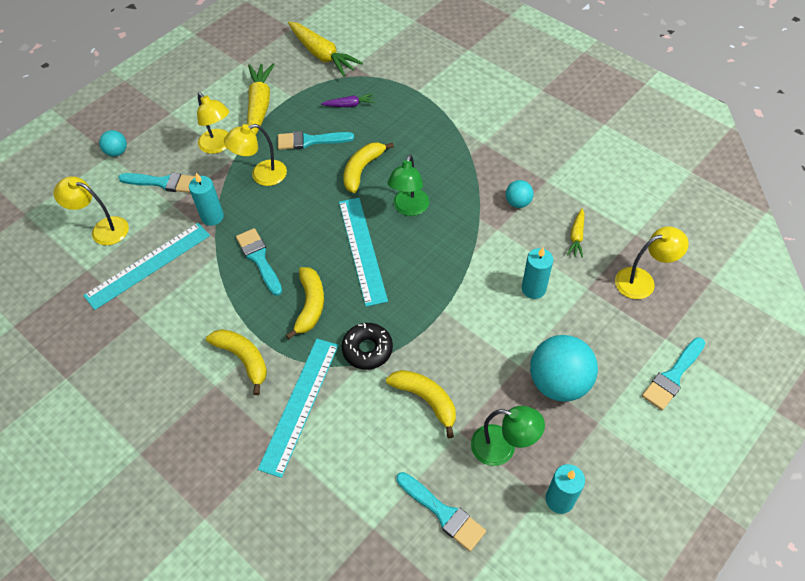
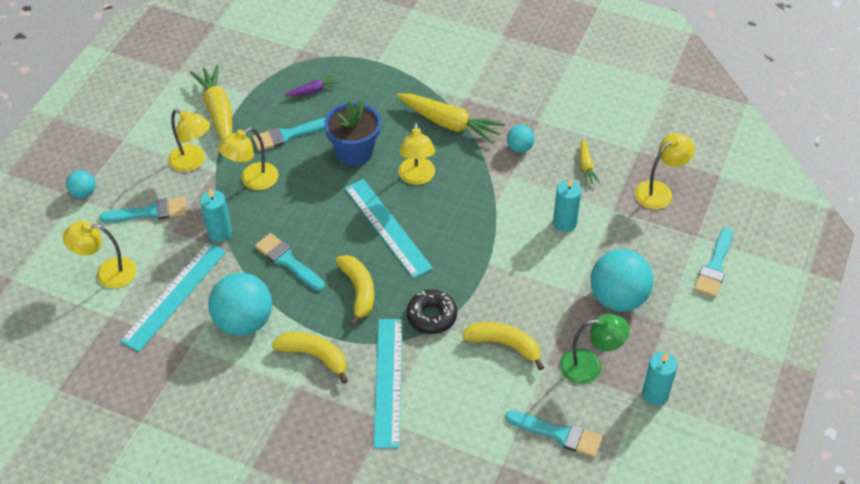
camera: 20 degrees left, 5 degrees down
(196, 307) = (244, 321): none -> turquoise ball
(322, 55) = (262, 45): yellow carrot -> yellow carrot (449, 124)
(362, 170) = (354, 151): yellow banana -> blue flower pot
(409, 208) = (417, 177): green lamp -> yellow lamp

